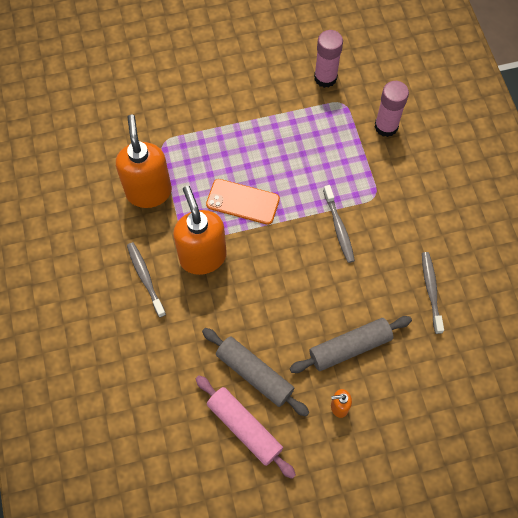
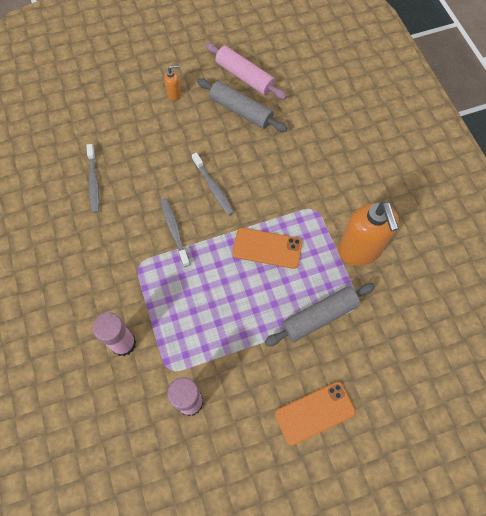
camera: 175 degrees right, 0 degrees up
(145, 278) = (343, 173): grey toothbrush -> grey toothbrush (213, 187)
(203, 257) = (297, 195): orange soap dispenser -> none
(219, 62) = (314, 413): none -> orange phone
(349, 347) = (165, 134): grey rolling pin -> grey rolling pin (319, 317)

